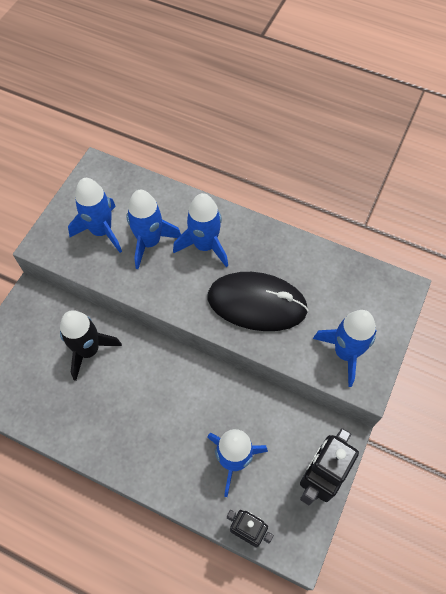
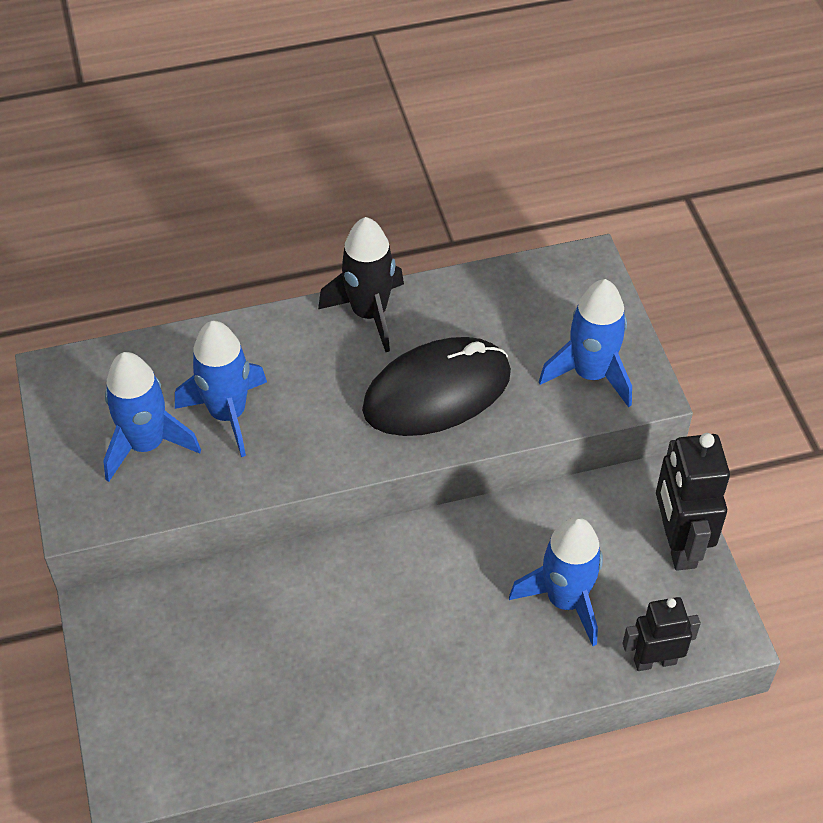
camera: 40 degrees left, 10 degrees down
(88, 350) = (256, 616): black rocket -> black rocket (369, 313)
(205, 245) = (305, 370): blue rocket -> none

